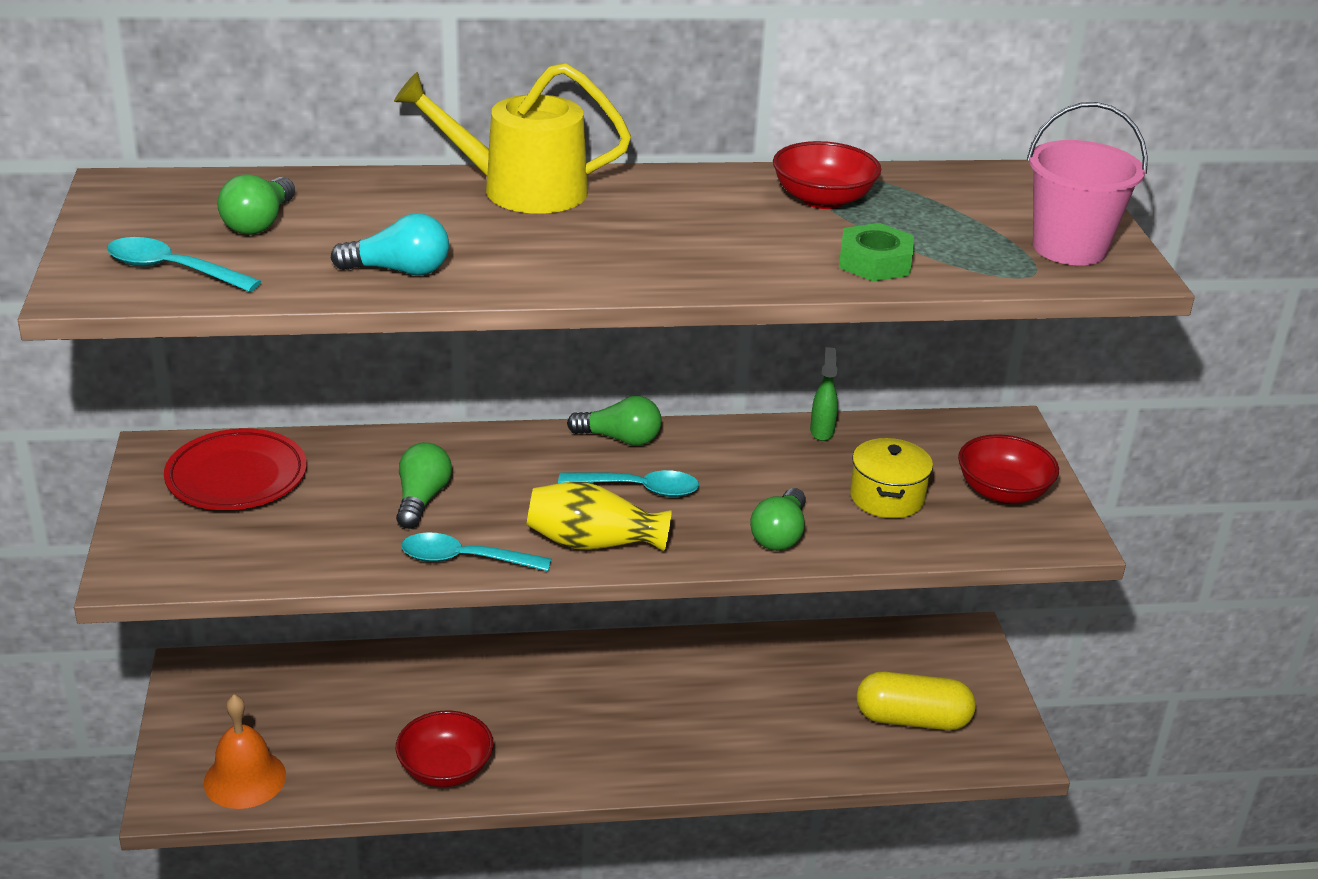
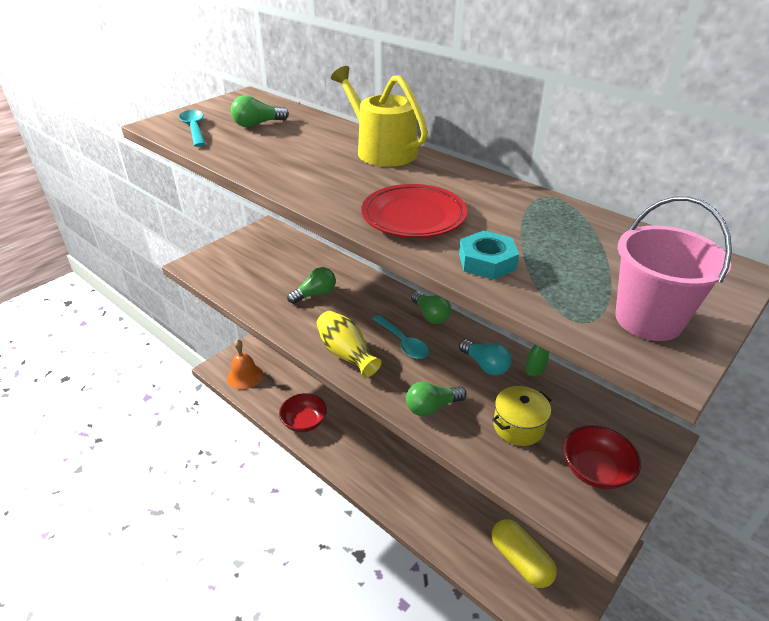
camera: 50 degrees right, 5 degrees up
(236, 477) = (273, 249): red plate -> red plate (413, 216)
(399, 270) = (261, 162): turquoise light bulb -> turquoise light bulb (485, 365)
(464, 559) = (290, 328): turquoise spoon -> none
(823, 199) = (527, 215): red bowl -> none
(875, 262) = (487, 261): green nut -> turquoise nut

